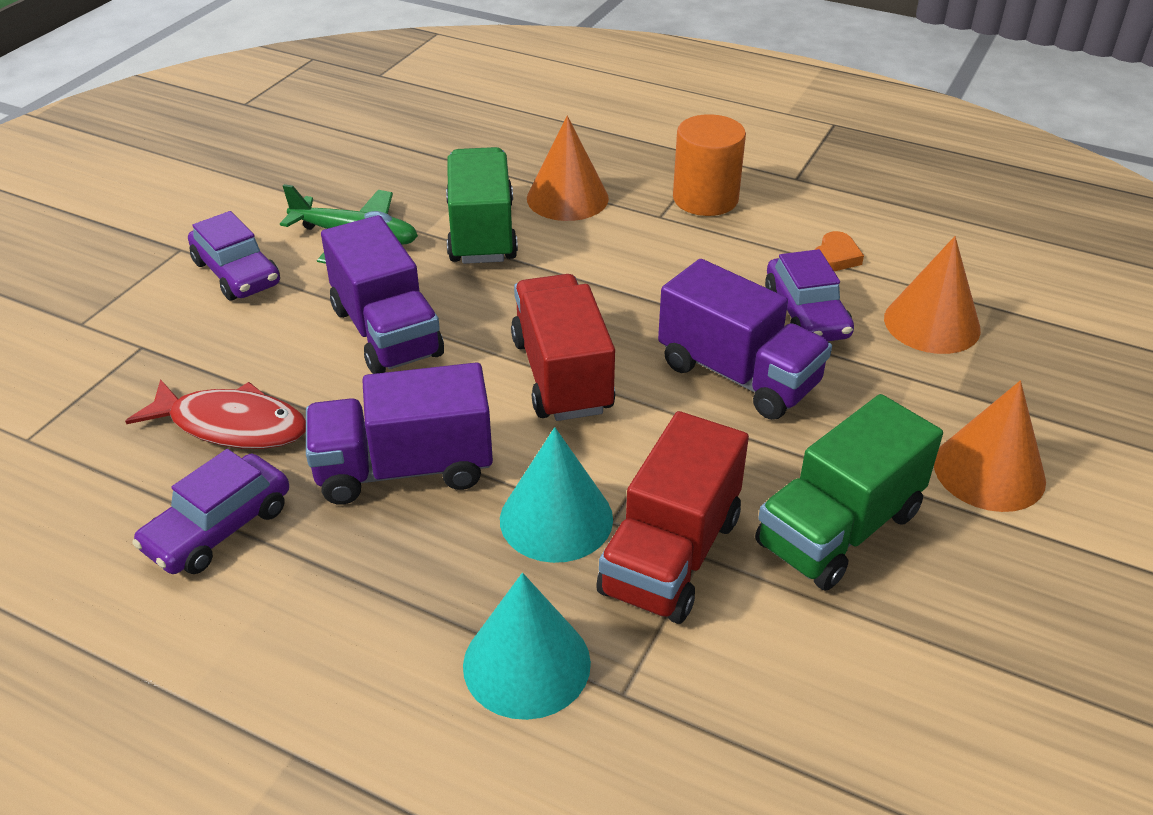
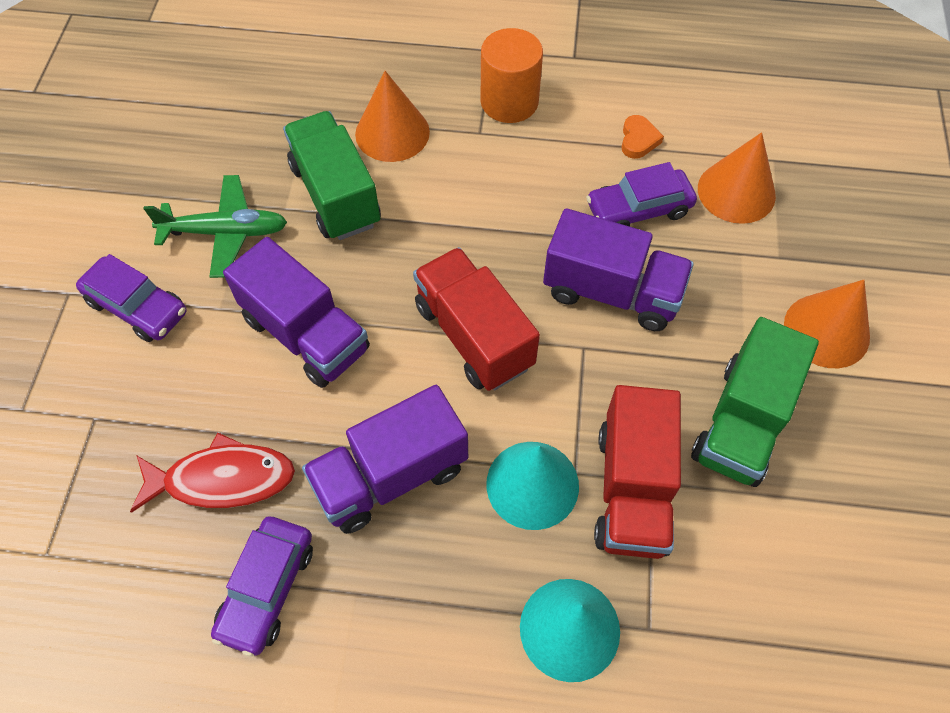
camera: 20 degrees left, 20 degrees up
(806, 313) = (638, 209): purple car -> purple car turned 105 degrees clockwise

